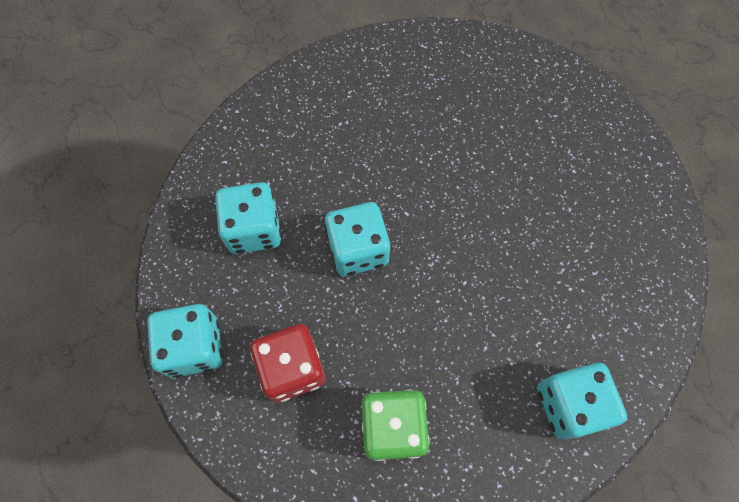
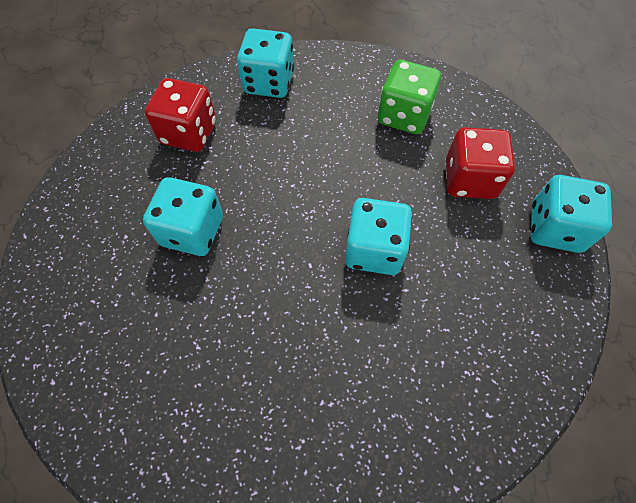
camera: 155 degrees left, 5 degrees down
(254, 229) = (473, 314): turquoise dice -> turquoise dice (192, 231)
(603, 295) = (189, 133): none -> red dice

